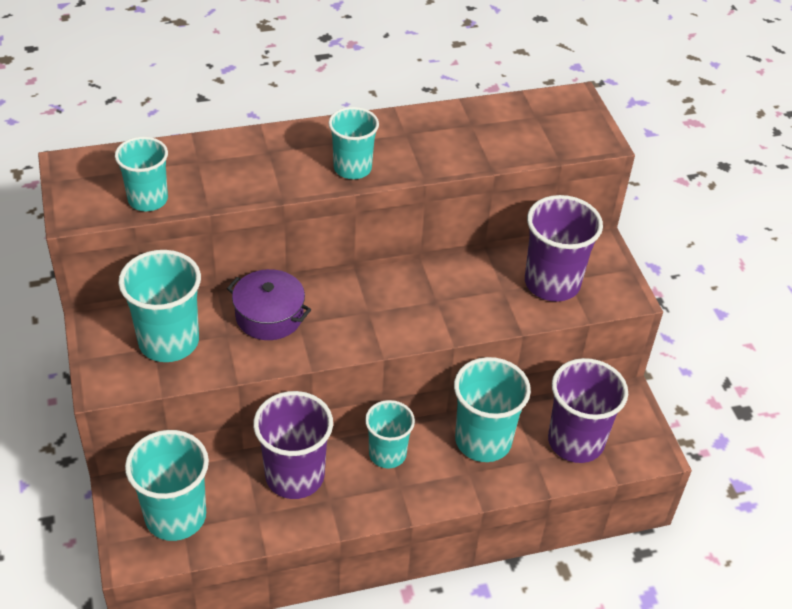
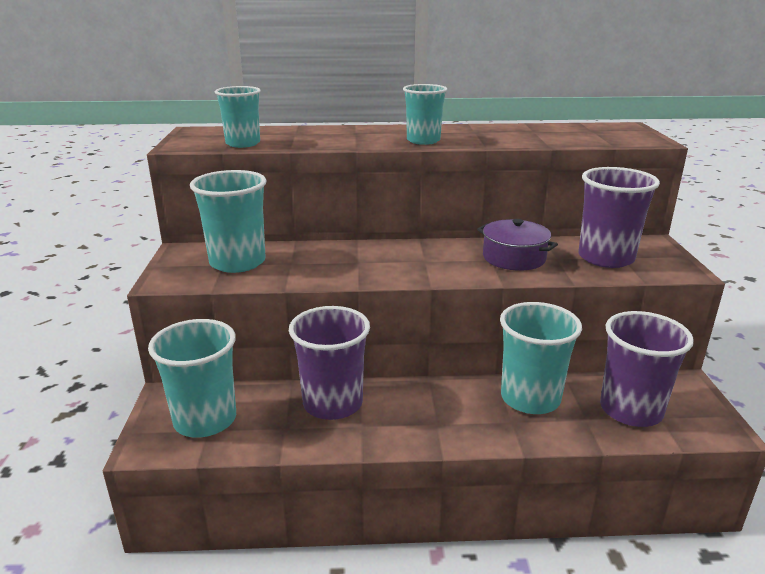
camera: 15 degrees right, 20 degrees down
(269, 316) = (333, 256): purple pot -> purple pot (514, 258)
(387, 454) = (429, 397): turquoise cup -> none

